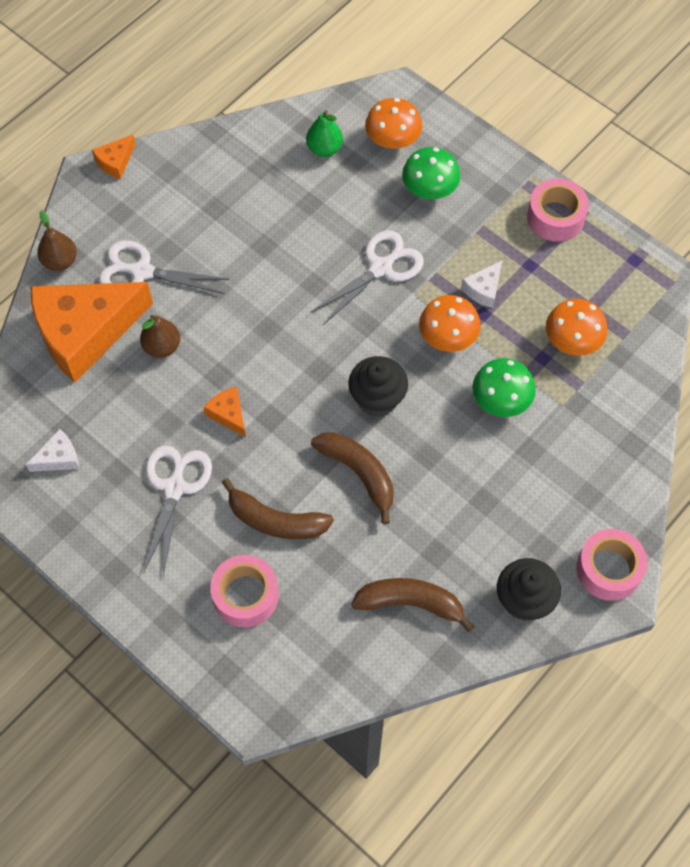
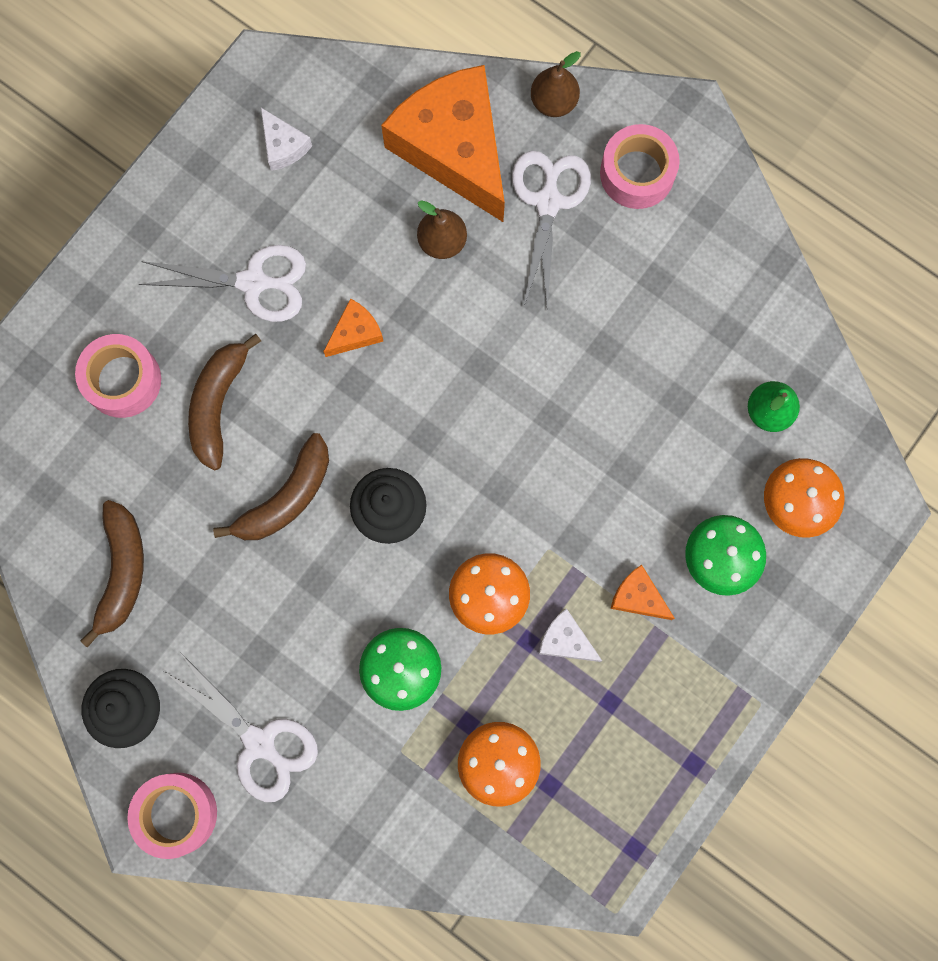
camera: 85 degrees right, 15 degrees up
(115, 162) = (713, 144): orange cheese -> orange cheese (638, 597)
(381, 268) = (585, 502): white scissors -> white scissors (259, 743)
(555, 217) = (693, 735): pink tape -> pink tape (637, 173)

